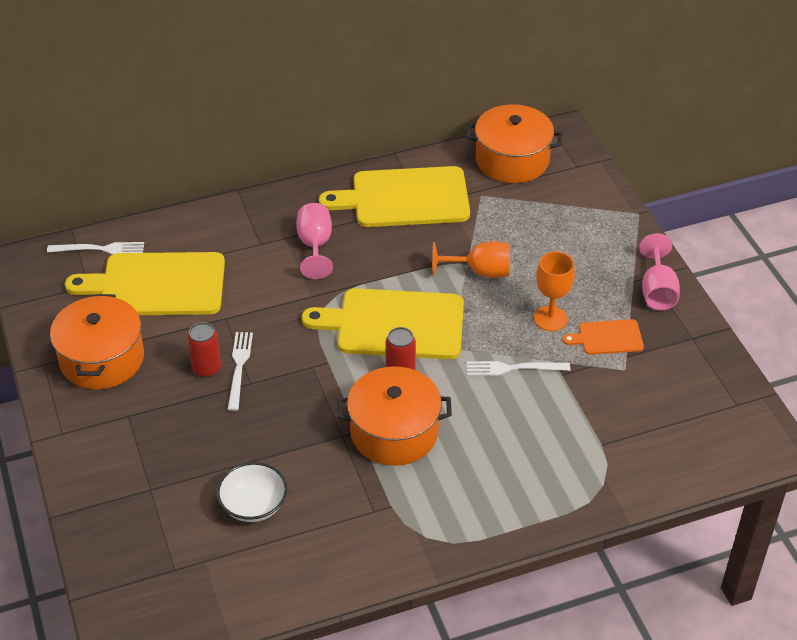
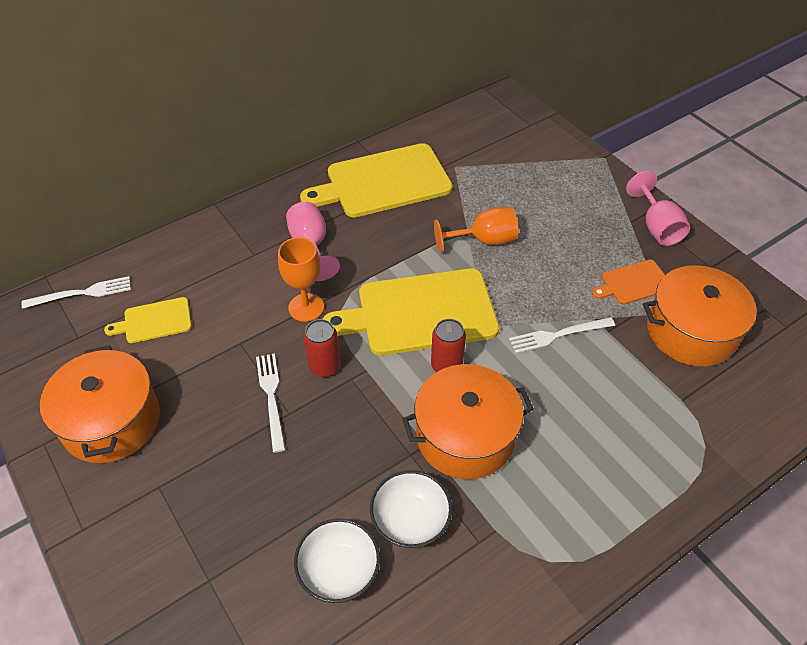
camera: 15 degrees left, 5 degrees up
(156, 285) = (154, 321): yellow cutting board -> yellow cutting board, size x0.49
(206, 368) = (235, 407): red can -> red can (324, 366)
(324, 483) = (410, 520): none -> white bowl
(512, 160) = (470, 129): orange pot -> orange pot (691, 332)
(550, 318) = (571, 275): orange goblet -> orange goblet (306, 307)

